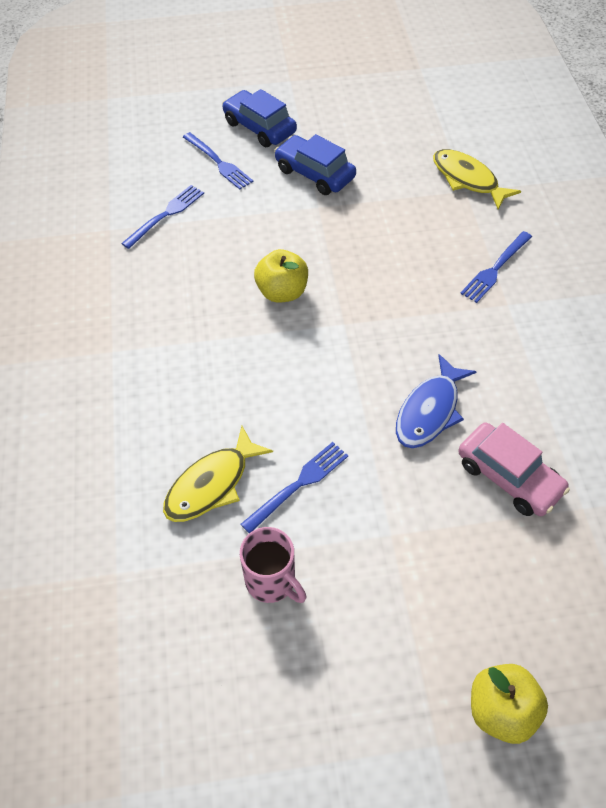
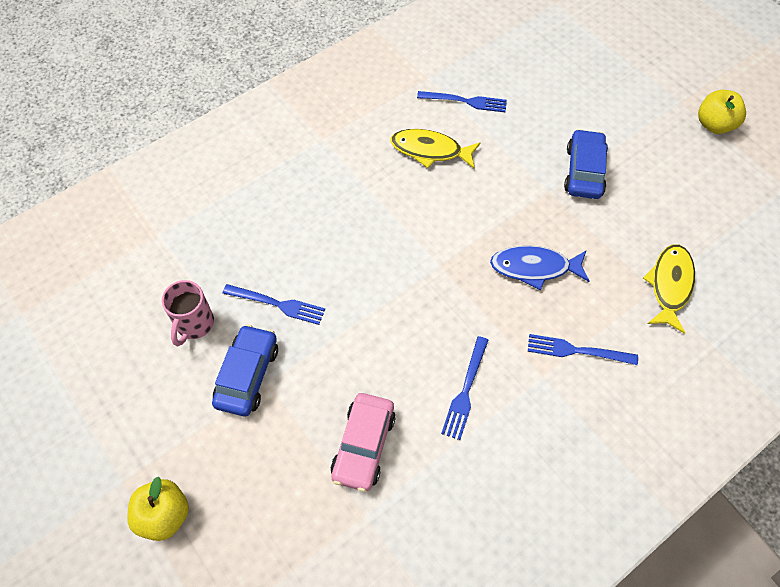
camera: 60 degrees right, 5 degrees up
(212, 484) = (249, 252): yellow fish -> yellow fish (430, 150)
(219, 163) = (544, 104): blue fork -> blue fork (465, 391)
(259, 127) = (605, 110): blue car -> blue car (247, 375)
(282, 292) = (443, 210): yellow apple -> yellow apple (714, 125)
(429, 411) = (393, 362): blue fish -> blue fish (534, 268)

